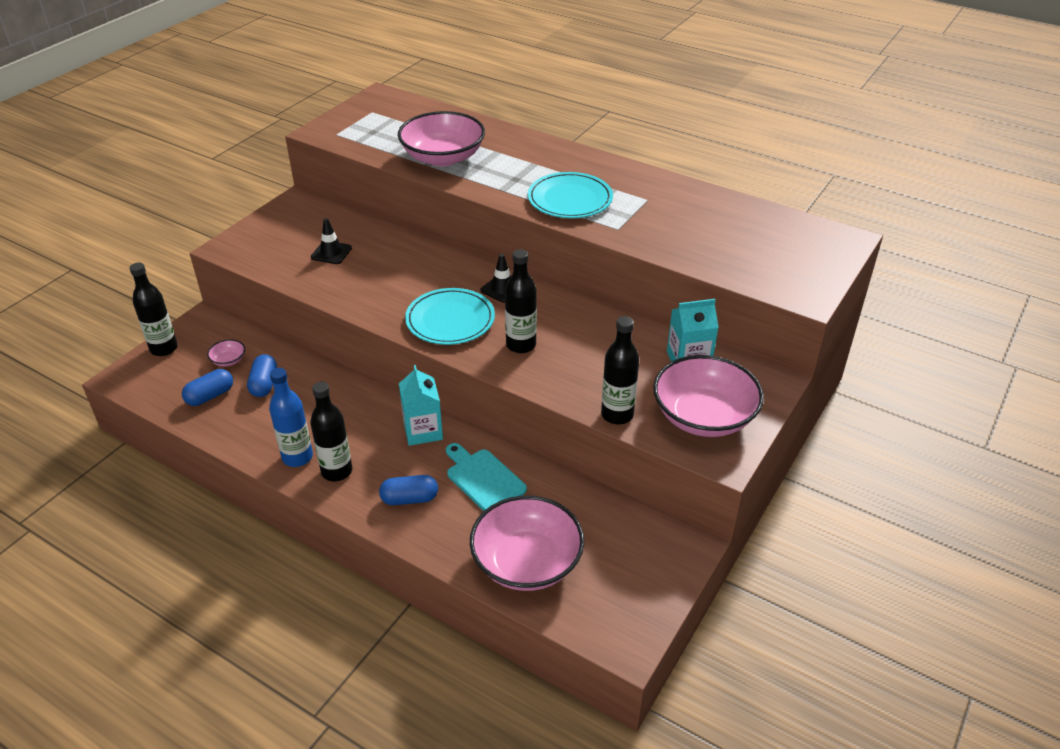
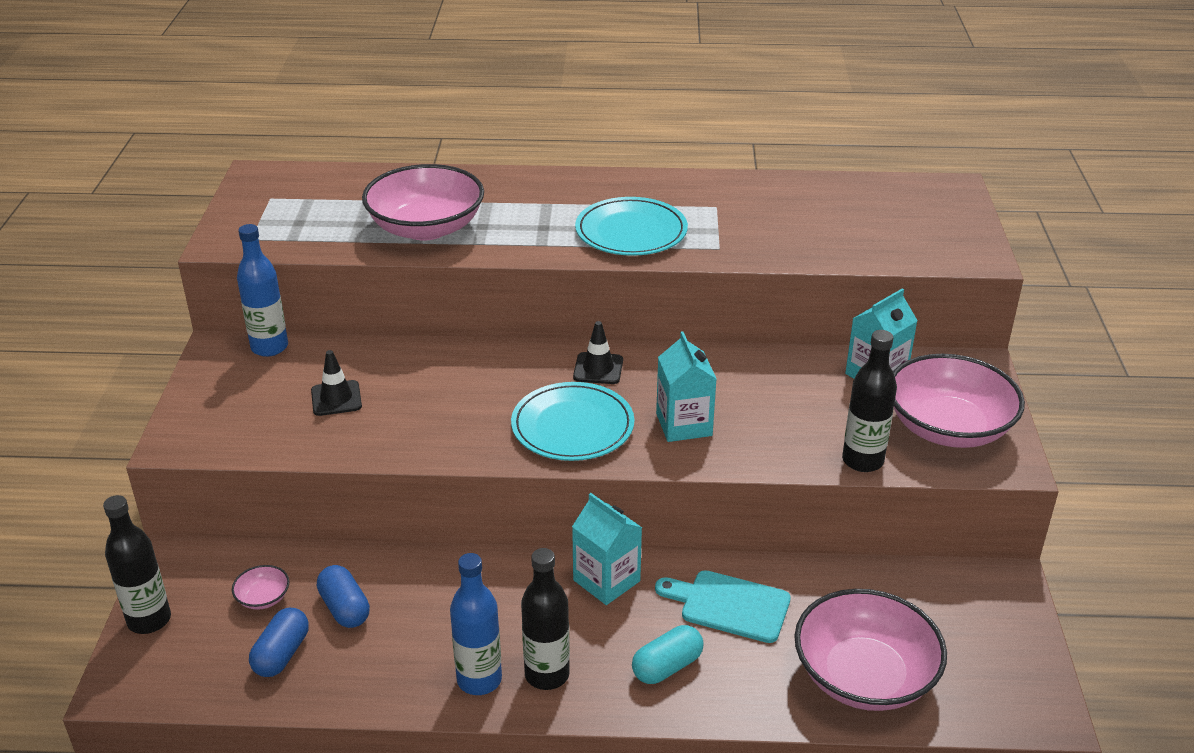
camera: 30 degrees left, 5 degrees down
(324, 209) = (269, 347): none -> blue bottle
(409, 499) = (667, 667): blue capsule -> turquoise capsule
(521, 345) = (684, 425): black bottle -> turquoise carton

